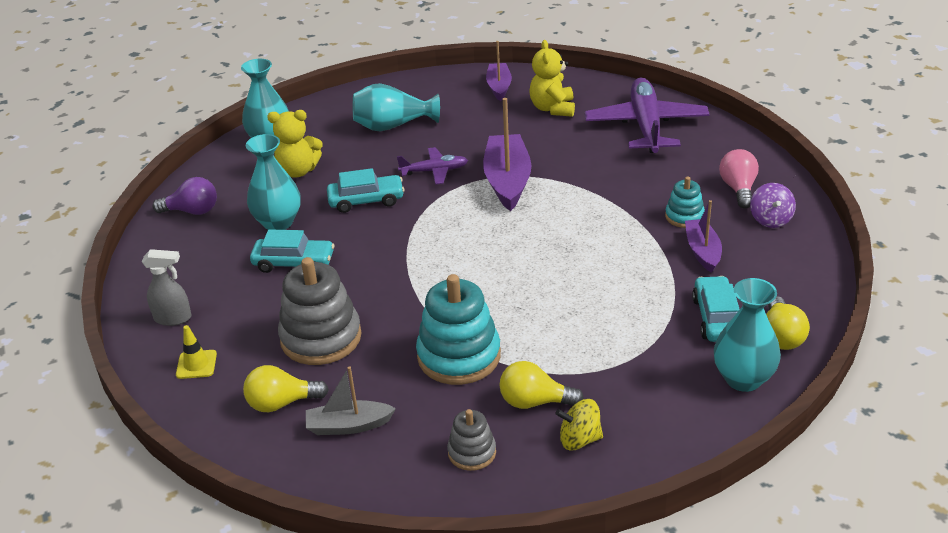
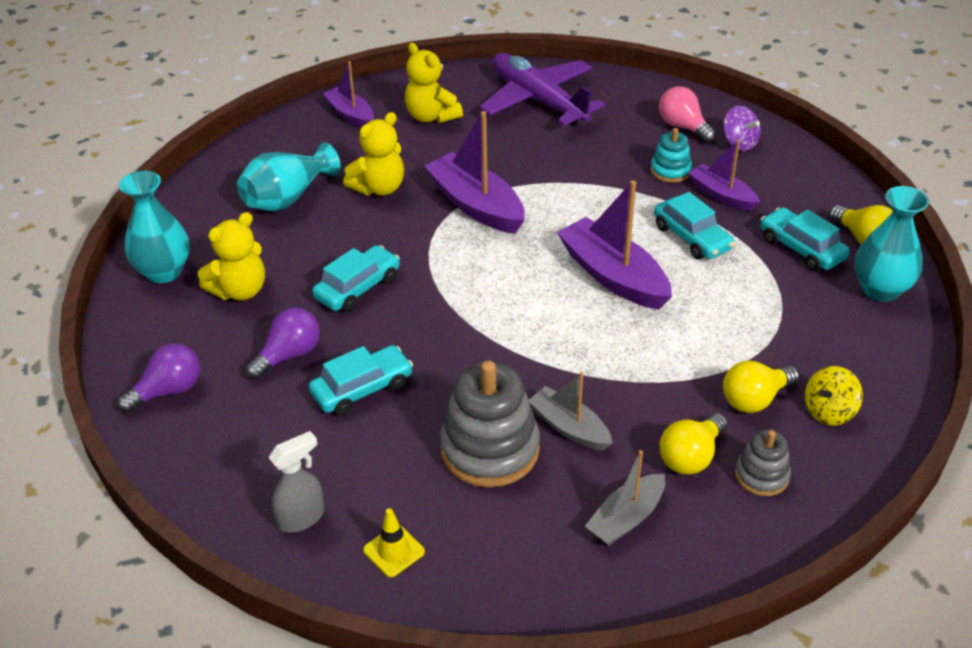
camera: 40 degrees left, 5 degrees up
(278, 222) = (289, 355): turquoise vase -> purple light bulb
(281, 403) = (534, 536): yellow light bulb -> yellow light bulb (691, 457)
(385, 351) = (569, 427): none -> grey boat
(434, 171) = (391, 227): purple plane -> none
(457, 143) = (379, 188): none -> yellow teddy bear
(459, 356) = (641, 394): turquoise stacking toy -> none
(542, 270) = (613, 276): none -> purple boat
(637, 271) = (691, 237): none -> turquoise car

